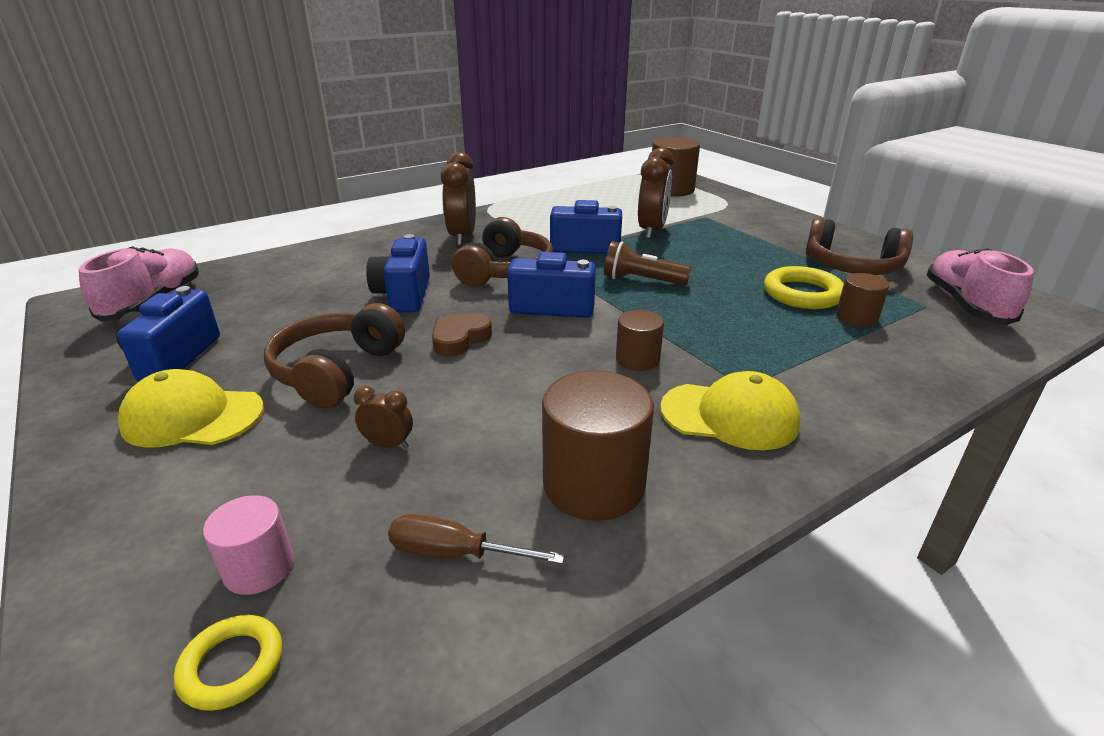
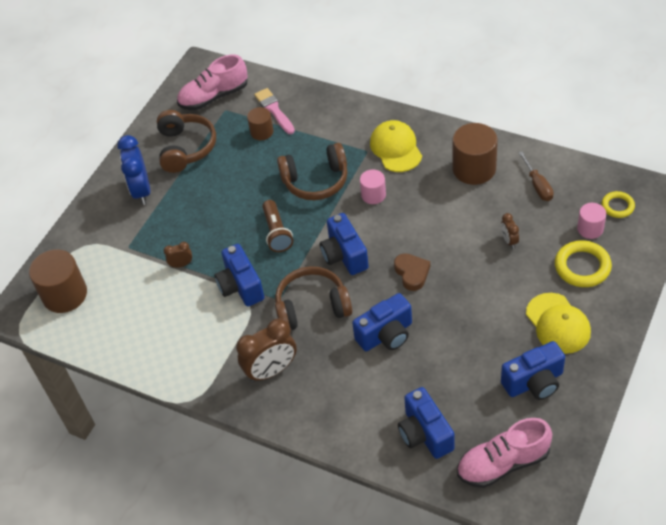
camera: 115 degrees left, 20 degrees up
(266, 278) = (425, 434): none -> blue camera
(337, 371) = (481, 300): brown headphones -> brown headphones (316, 181)
(459, 339) = (412, 273): brown heart -> brown heart turned 120 degrees counterclockwise
(637, 359) = (373, 195): brown cylinder -> pink cylinder
(652, 231) = (181, 264): brown clock -> brown clock, size x0.49
(788, 234) = (141, 191): none -> blue clock
(802, 294) = (244, 159): yellow ring -> yellow ring (582, 267)
(909, 339) = (274, 110): none -> pink brush

